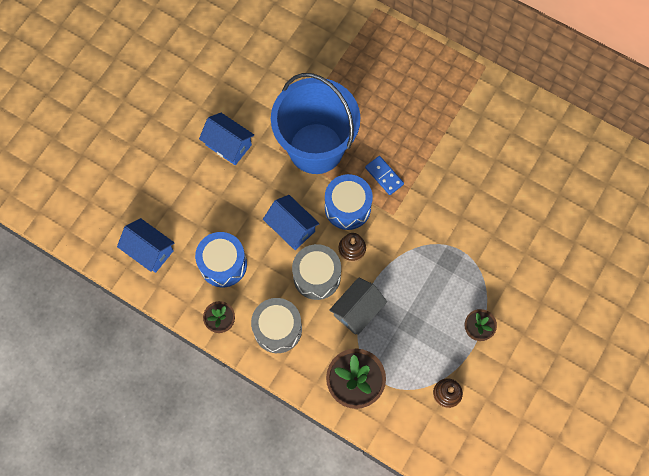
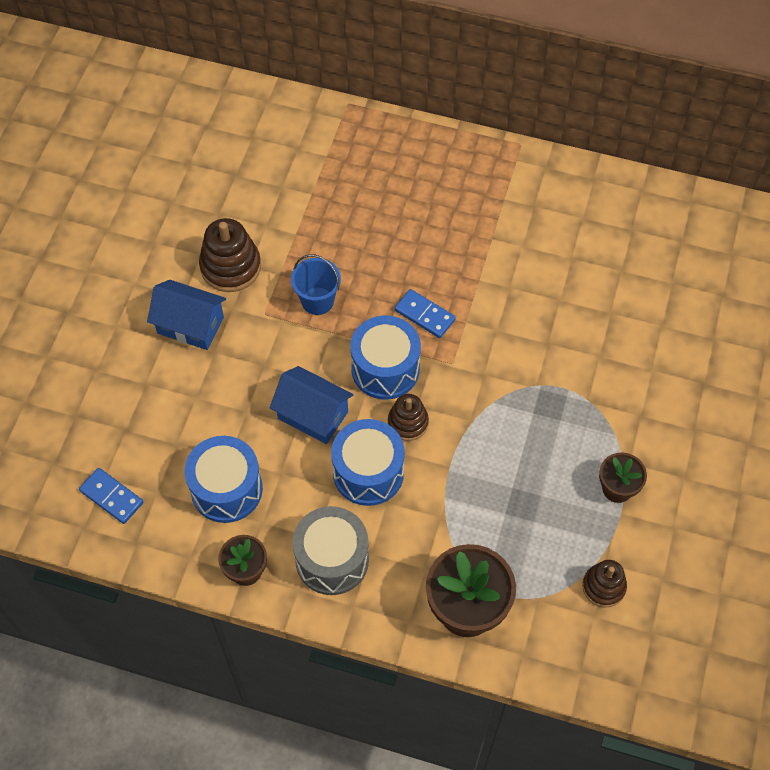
camera: 15 degrees left, 10 degrees down
(149, 251) = (111, 497): blue house -> blue domino
(265, 110) = (230, 267): none -> brown stacking toy
(316, 148) = (317, 301): blue bucket -> blue bucket, size x0.40
(316, 276) = (368, 472): grey drum -> blue drum
(357, 310) = (440, 505): grey house -> none

